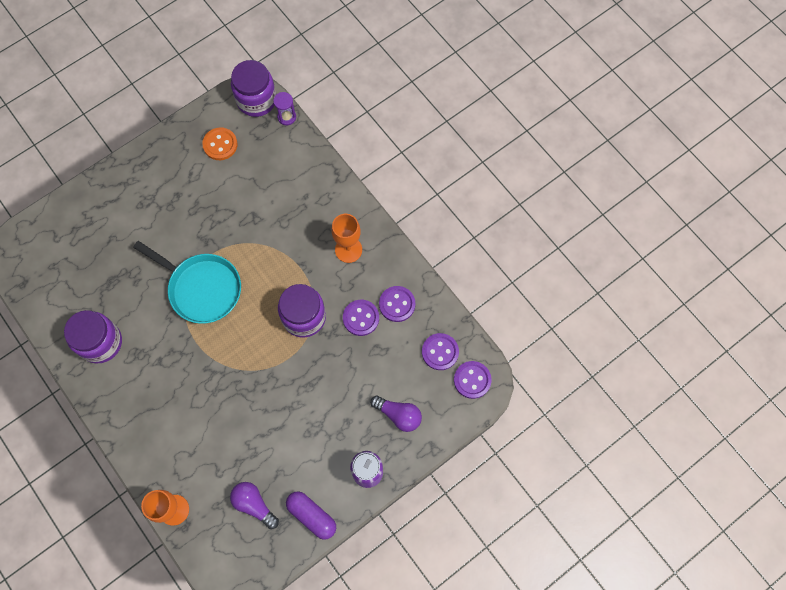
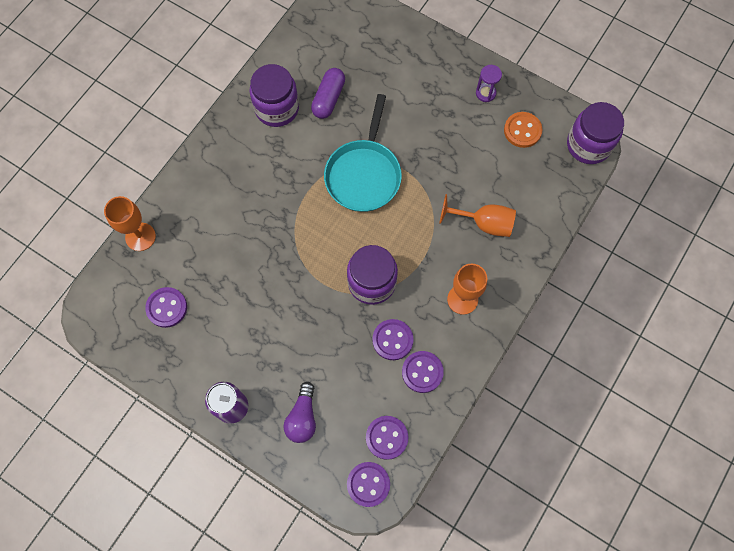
camera: 70 degrees right, 0 degrees up
(254, 504) = (167, 308): purple light bulb -> purple button
(287, 117) = (583, 181): purple hourglass -> purple hourglass (485, 93)
(290, 207) = (484, 223): none -> orange goblet
(312, 516) = (172, 367): purple capsule -> purple capsule (328, 98)

